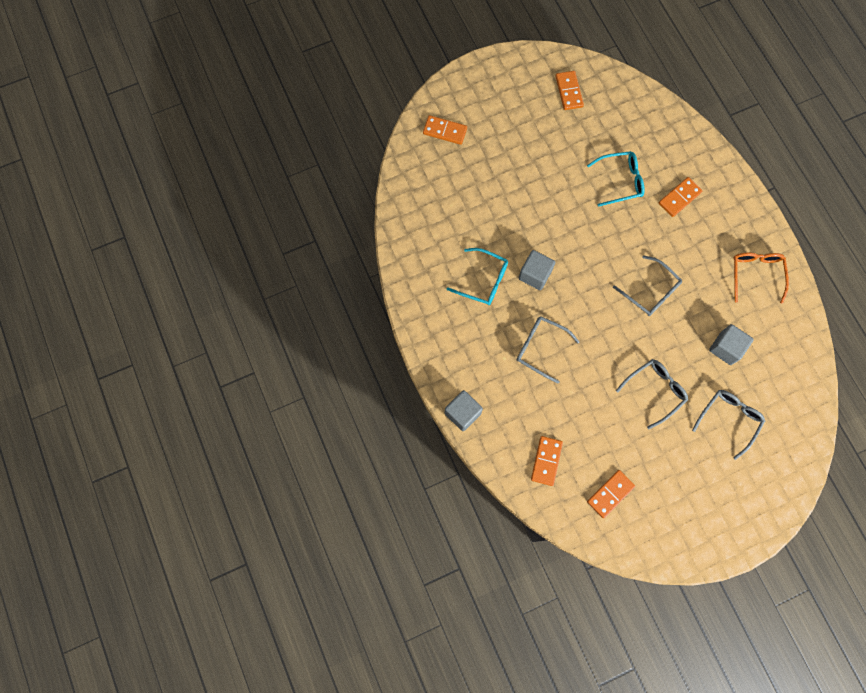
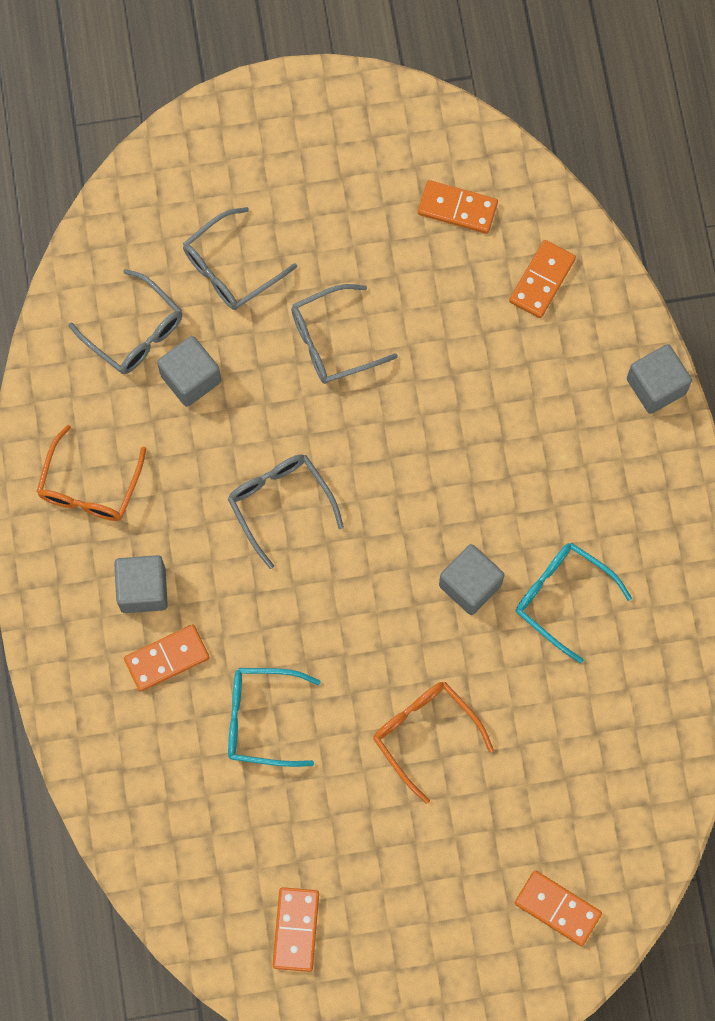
camera: 165 degrees left, 0 degrees up
(534, 194) = (425, 735): none -> orange glasses
(541, 348) = (497, 456): grey glasses -> grey glasses (134, 331)
(610, 494) = (457, 209): orange domino -> orange domino turned 45 degrees clockwise
(705, 229) = (143, 589): none -> grey cube

